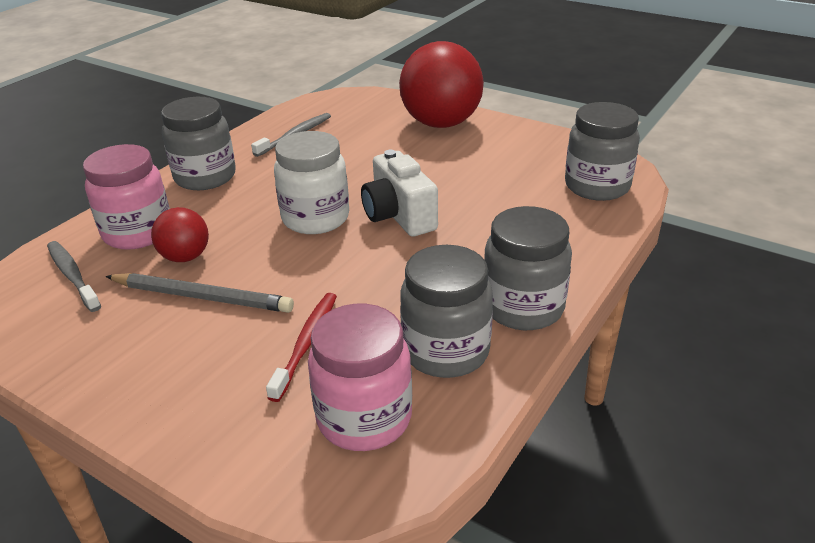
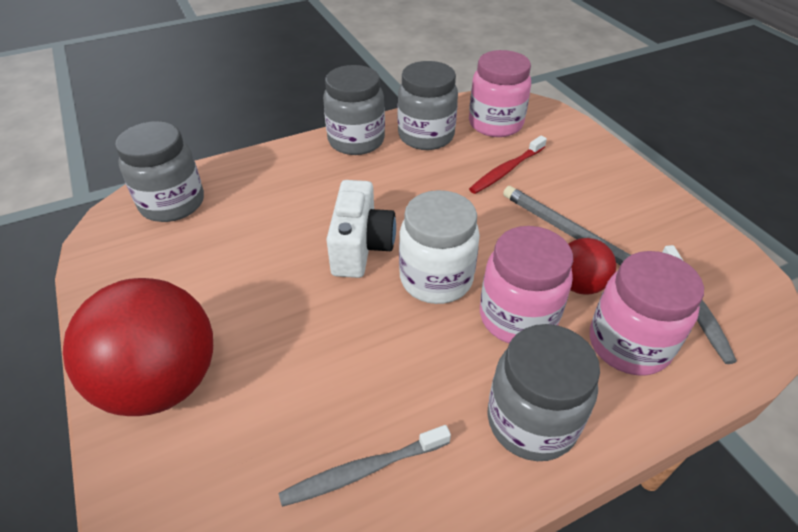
camera: 150 degrees left, 10 degrees up
(234, 219) = (517, 317): none -> pink jar

